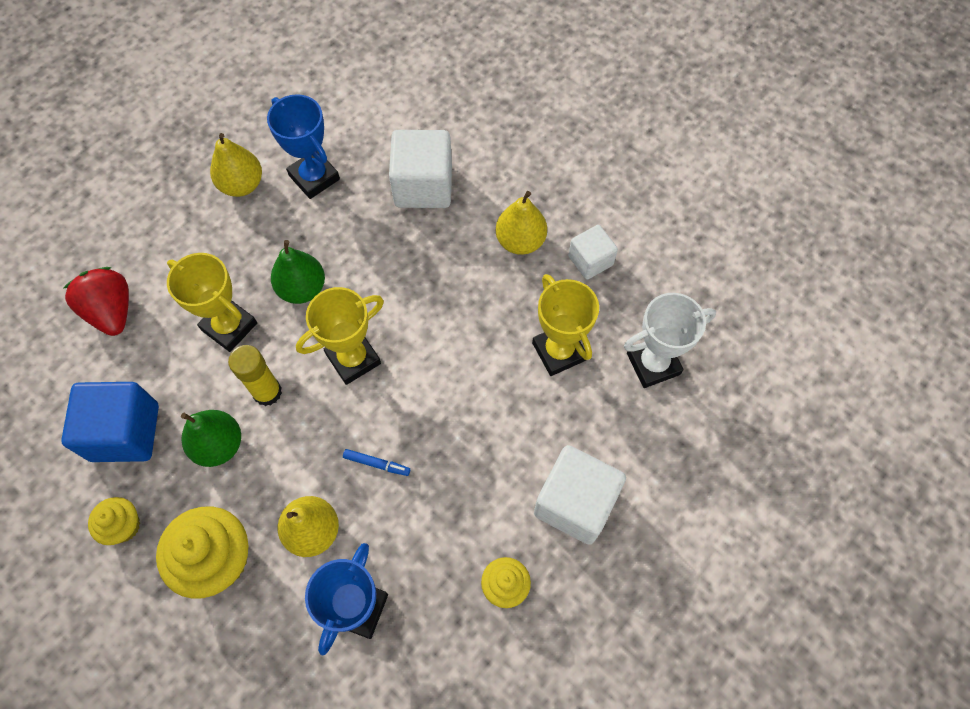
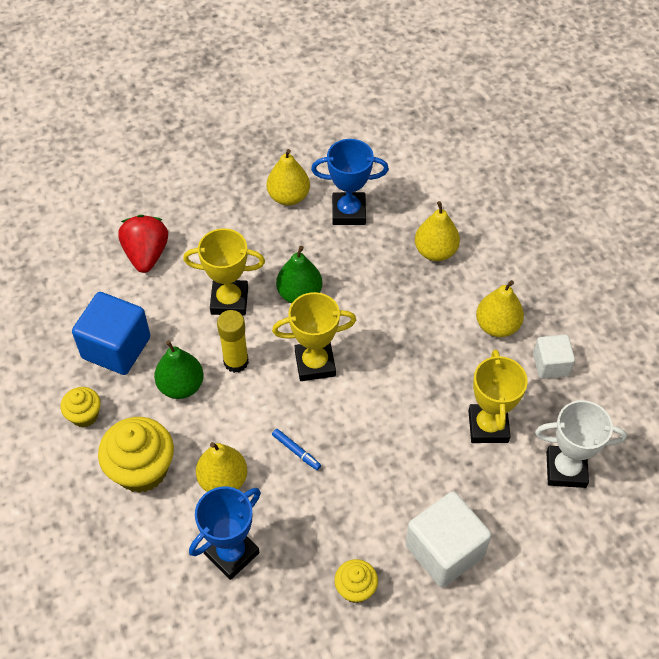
camera: 25 degrees right, 10 degrees down
(229, 326) = (229, 301): yellow trophy -> yellow trophy turned 60 degrees counterclockwise
(314, 177) = (348, 212): blue trophy -> blue trophy turned 75 degrees counterclockwise
(423, 186) = (435, 251): white cube -> yellow pear

